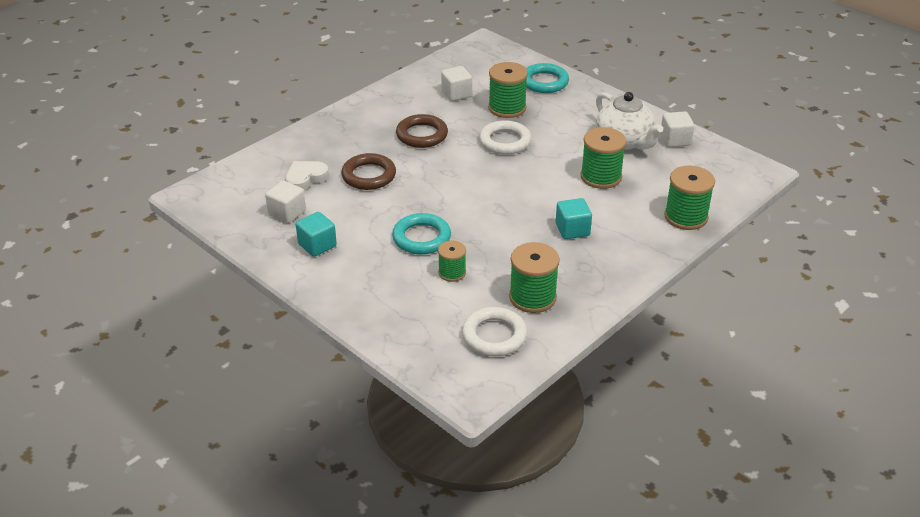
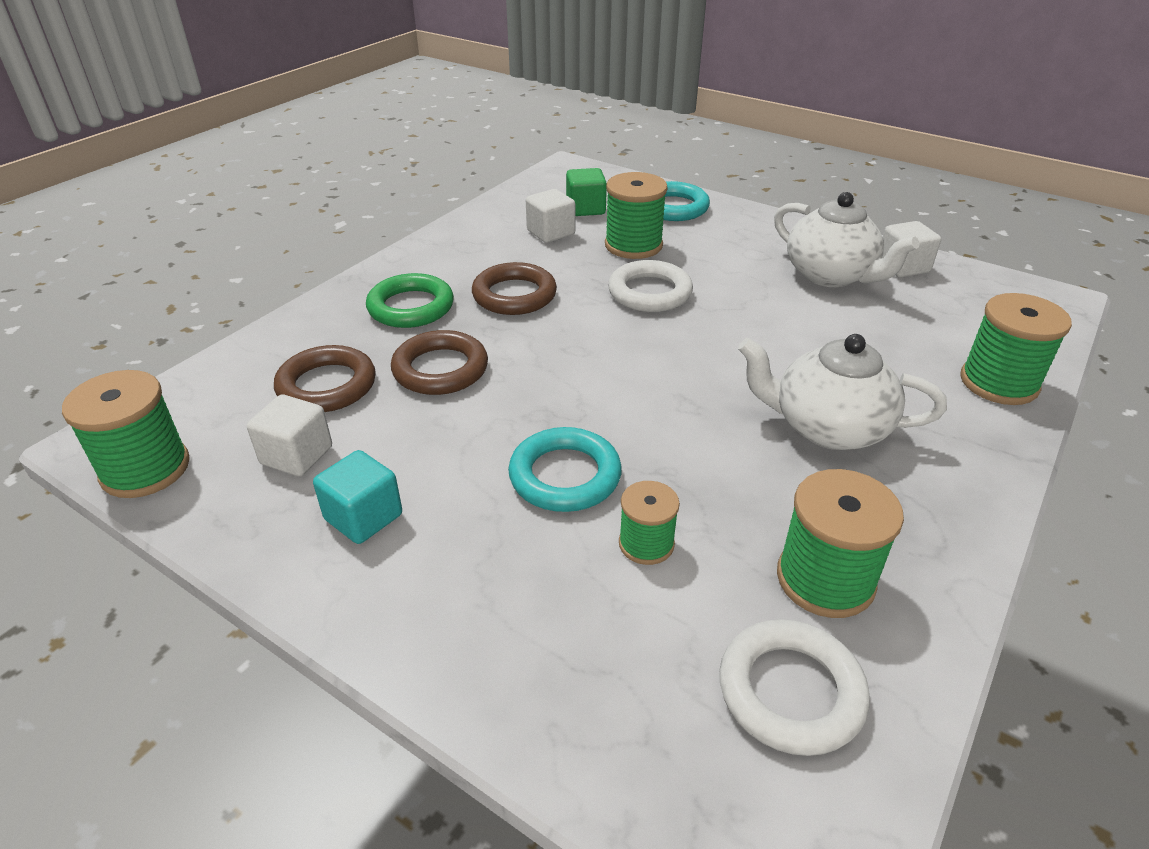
camera: 10 degrees left, 0 degrees up
(305, 178) = (327, 385): white heart -> brown ring
(358, 136) = (411, 307): none -> green ring
(485, 78) = (585, 209): none -> green cube
(572, 230) = (828, 427): turquoise cube -> white teapot
(601, 177) = (825, 332): green spool -> green spool (145, 469)

